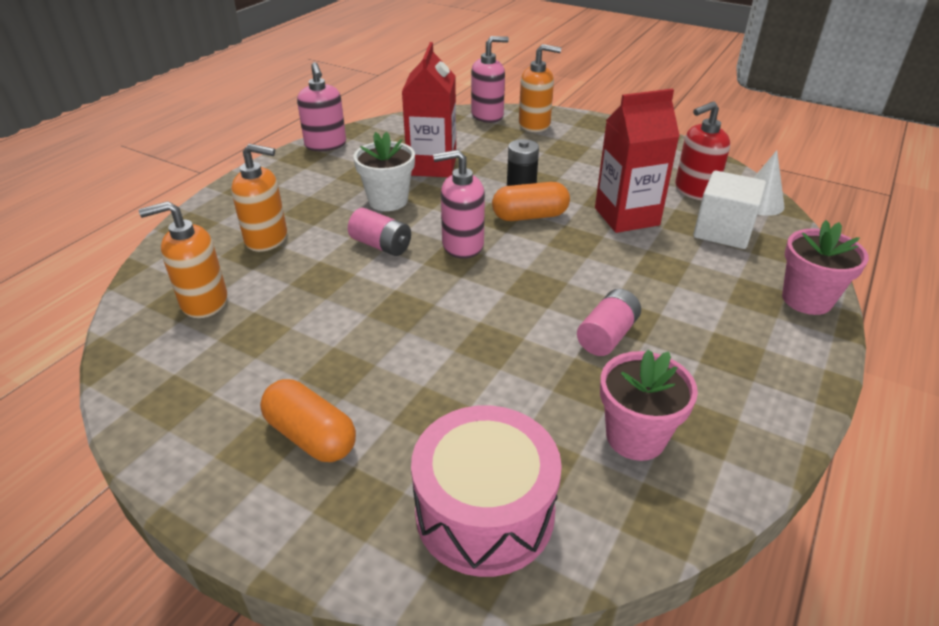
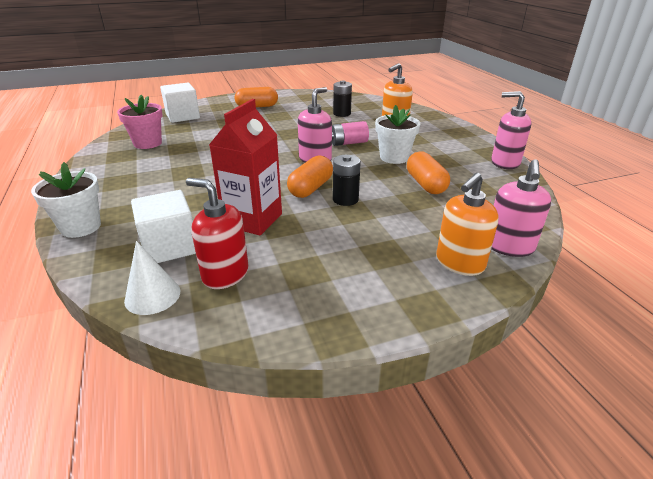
camera: 130 degrees right, 5 degrees down
(204, 302) = (359, 107): orange soap dispenser -> none
(257, 305) = (342, 113): none -> black battery
(432, 166) = (425, 184): red carton -> orange capsule
(484, 512) = (183, 116): pink drum -> white cube
(607, 336) = (191, 161): pink battery -> none
(695, 190) = (225, 274): red soap dispenser -> red soap dispenser turned 75 degrees counterclockwise
(806, 299) = (81, 227): pink flower pot -> white flower pot

